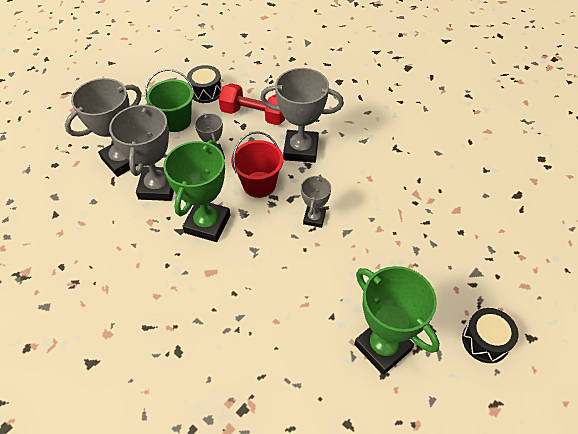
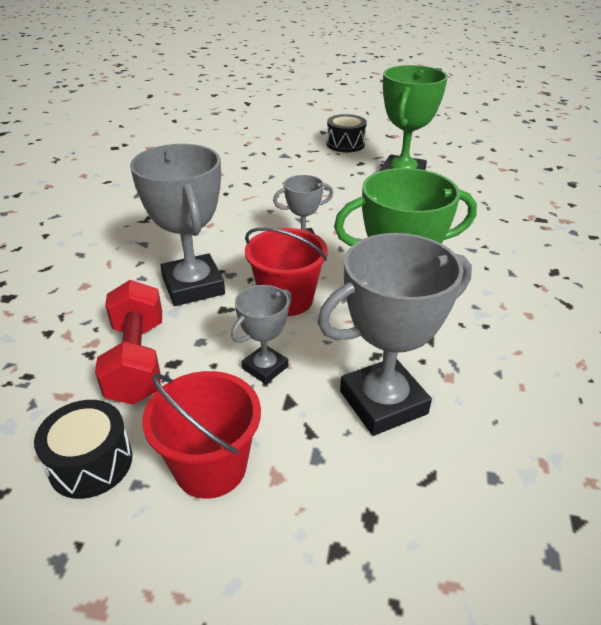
camera: 120 degrees left, 15 degrees down
(123, 160) = (371, 494): grey trophy -> none
(176, 121) = (210, 467): green bucket -> red bucket

